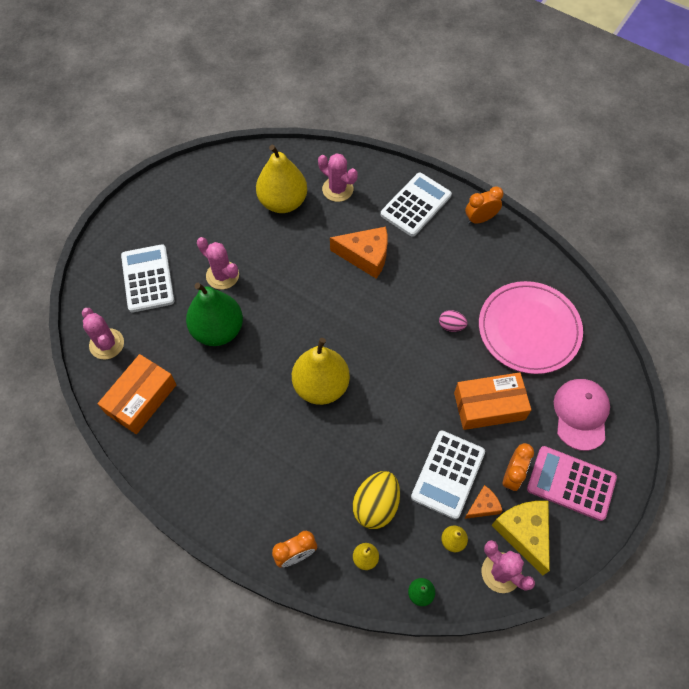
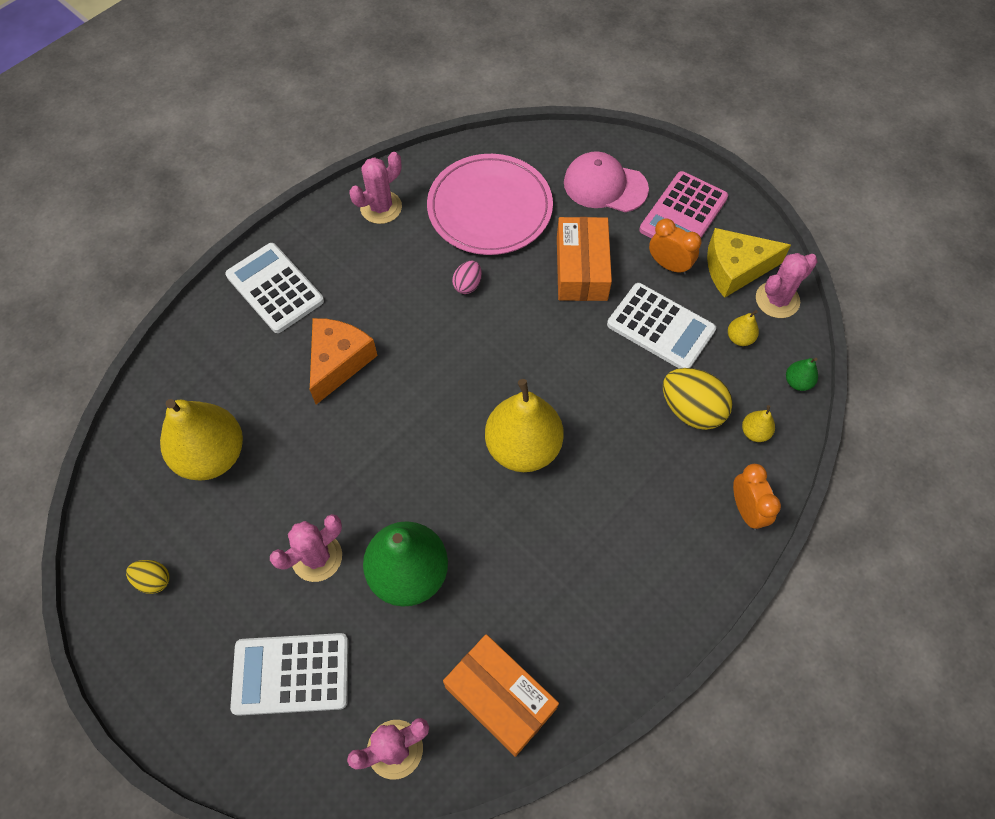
camera: 80 degrees left, 0 degrees up
(198, 194) = (153, 580): none -> yellow egg
(337, 189) = (215, 379): pink cactus -> pink cactus (381, 207)
(480, 219) = (320, 222): orange clock -> none
(483, 506) = (702, 301): orange cheese -> none

